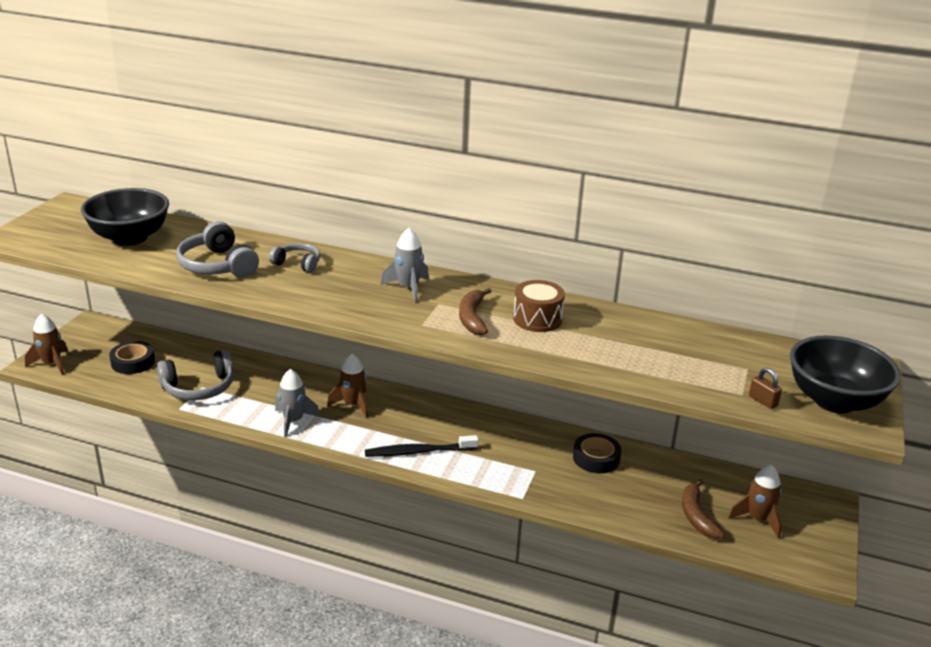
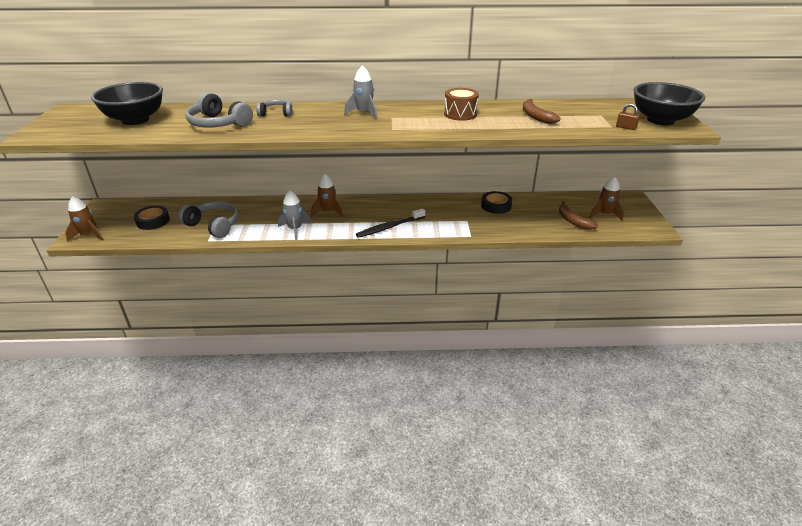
camera: 20 degrees left, 5 degrees up
(199, 388) = (214, 225): grey headphones -> grey headphones turned 105 degrees counterclockwise
(472, 318) = (420, 120): brown banana -> brown banana (536, 116)

